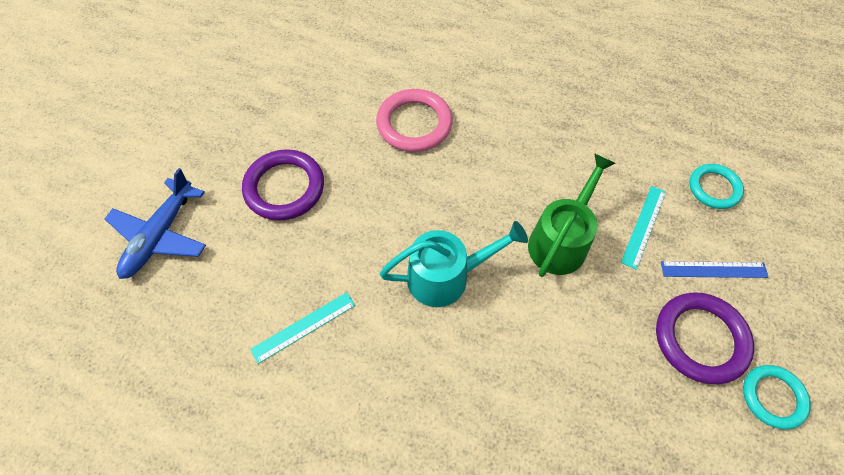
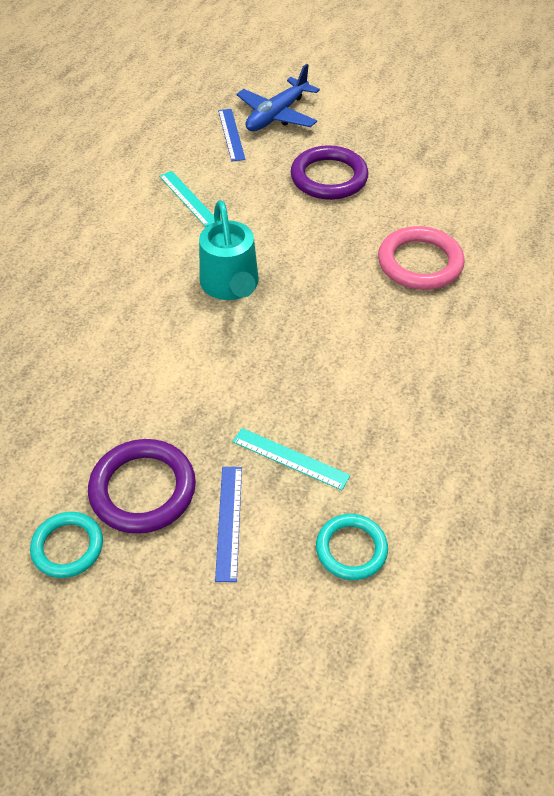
camera: 90 degrees right, 10 degrees down
(160, 236) = (277, 115): blue plane -> blue plane turned 75 degrees counterclockwise
(188, 284) = (231, 134): none -> blue ruler
(560, 241) = (270, 377): green watering can -> none

